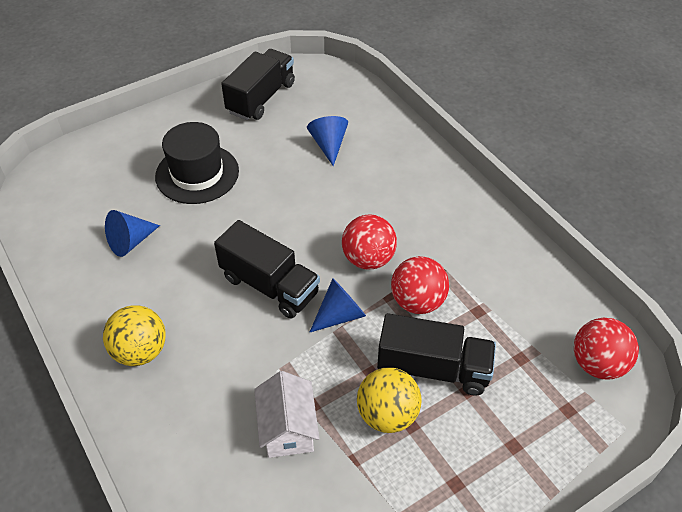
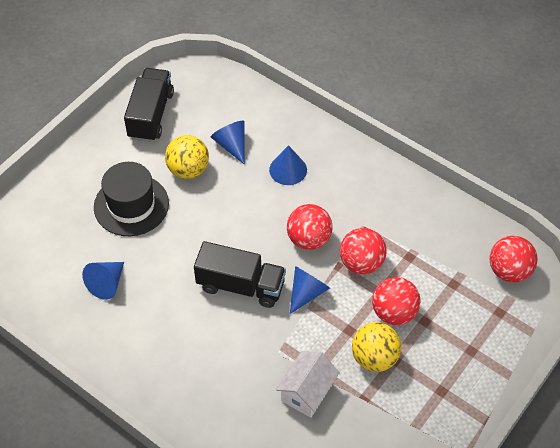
camera: 20 degrees left, 5 degrees up
(140, 351) = (165, 371): yellow ball -> yellow ball (188, 170)
(288, 428) = (307, 392): white house -> white house turned 60 degrees clockwise
(377, 183) = (288, 170): none -> blue cone
(433, 369) = (394, 312): black truck -> red ball

